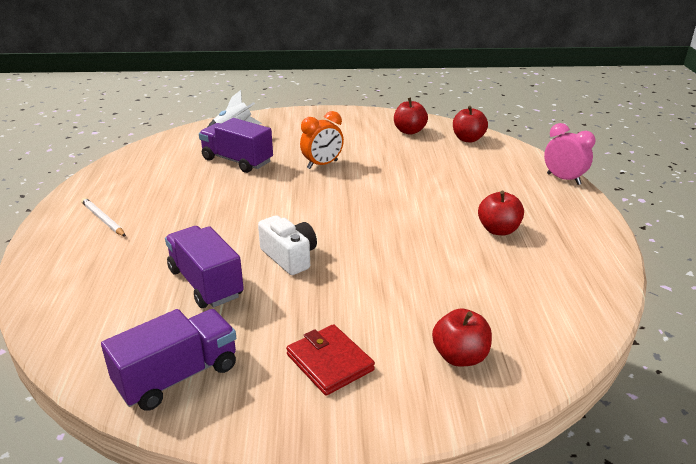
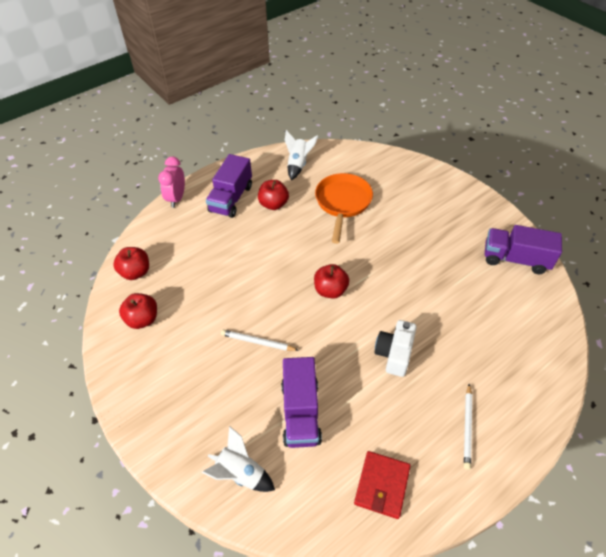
camera: 125 degrees left, 20 degrees up
(205, 283) = (454, 301): purple truck -> purple truck (231, 198)
(289, 257) = (392, 279): white camera -> white camera (394, 354)
(322, 164) = (257, 342): orange clock -> white pencil
(330, 362) = (446, 215): red wallet -> red wallet (382, 485)
(452, 279) = (342, 203): none -> orange pan
(460, 357) = (396, 178): red apple -> red apple (330, 290)
(570, 277) = (298, 164): none -> white rocket

